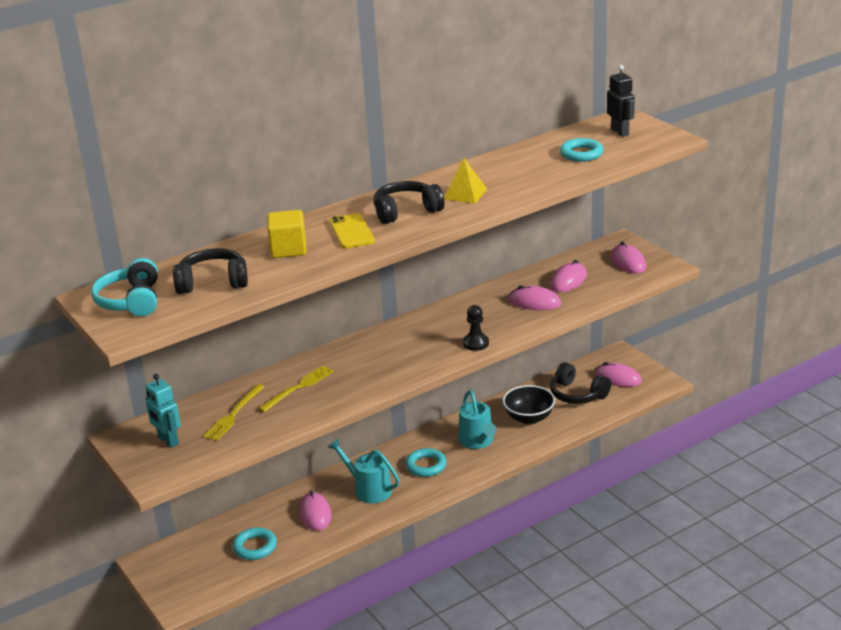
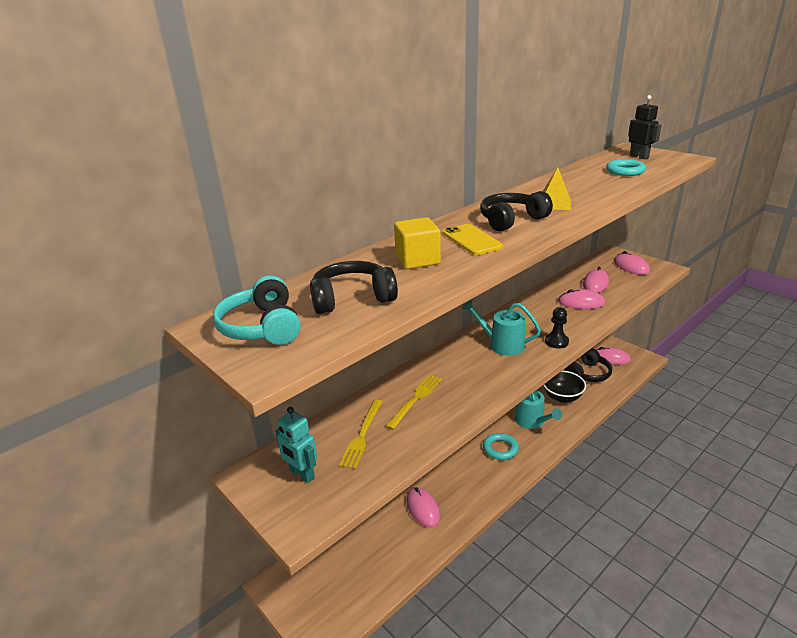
camera: 10 degrees left, 0 degrees up
(255, 547) = (378, 553): turquoise ring -> none
(369, 489) = (461, 477): turquoise watering can -> turquoise watering can (502, 345)
(577, 394) = (588, 374): black headphones -> black headphones turned 75 degrees counterclockwise

